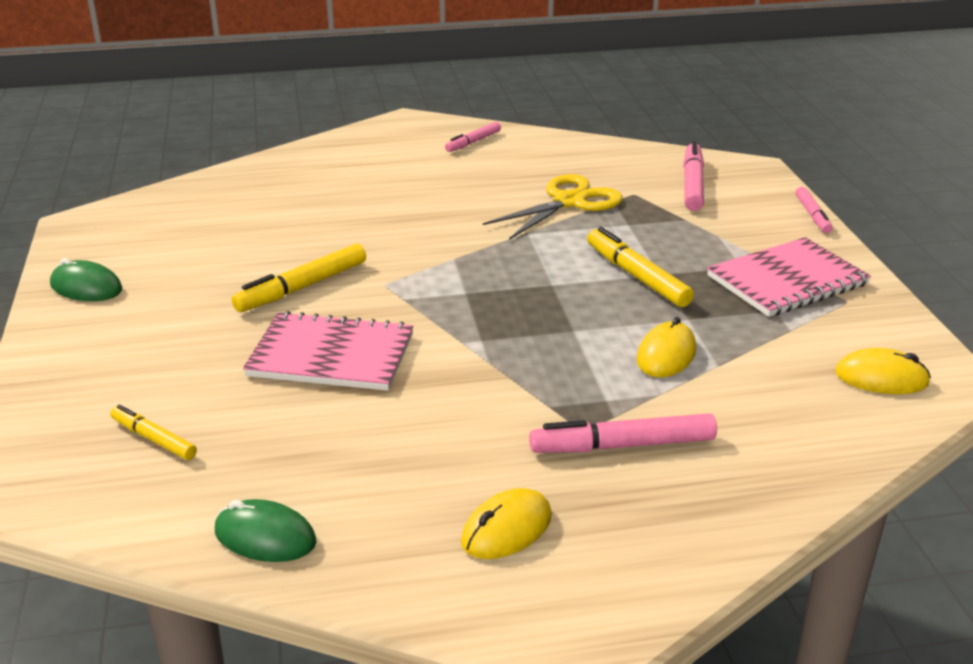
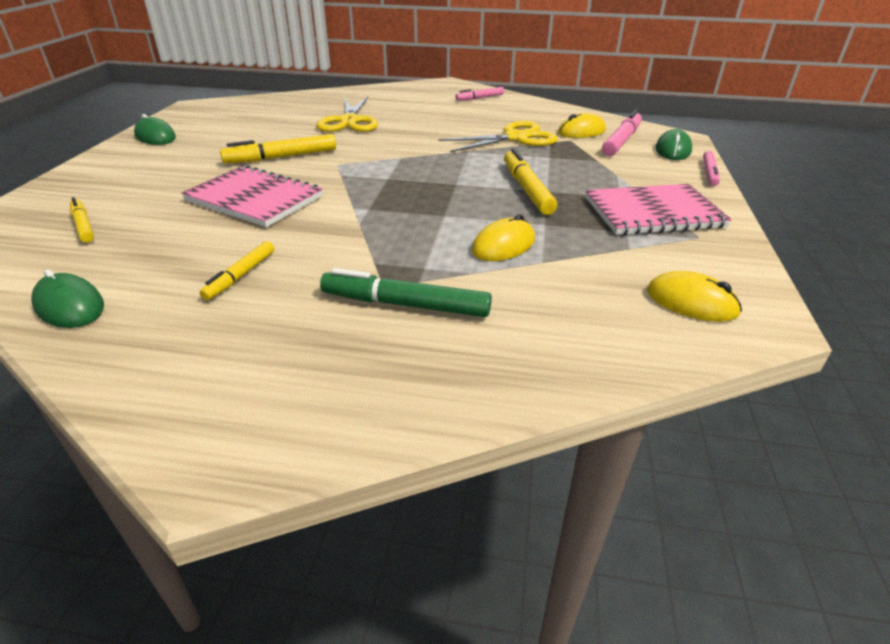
camera: 20 degrees right, 5 degrees up
(335, 212) = (349, 121): none -> yellow scissors
(420, 456) = (241, 275): none -> yellow marker
(506, 529) = (245, 347): yellow mouse -> yellow mouse (581, 131)
(623, 446) = (406, 305): pink marker -> green marker
(756, 188) = (673, 150): none -> green mouse

